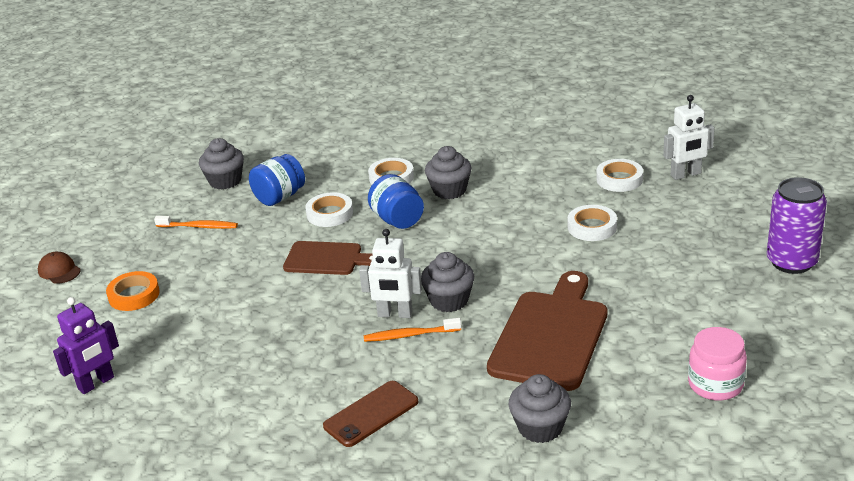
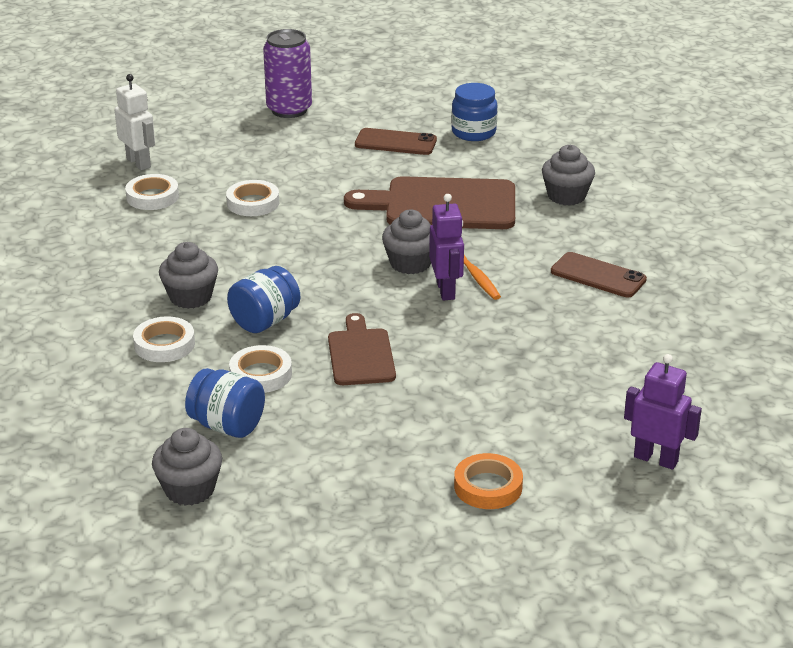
camera: 110 degrees left, 0 degrees up
(59, 271) = (462, 580): brown cap -> none
(199, 227) = (317, 478): orange toothbrush -> none
(395, 314) = (446, 290): white robot -> purple robot
(699, 323) = (395, 142): none -> brown phone
(715, 384) = (473, 132): pink jar -> blue jar

